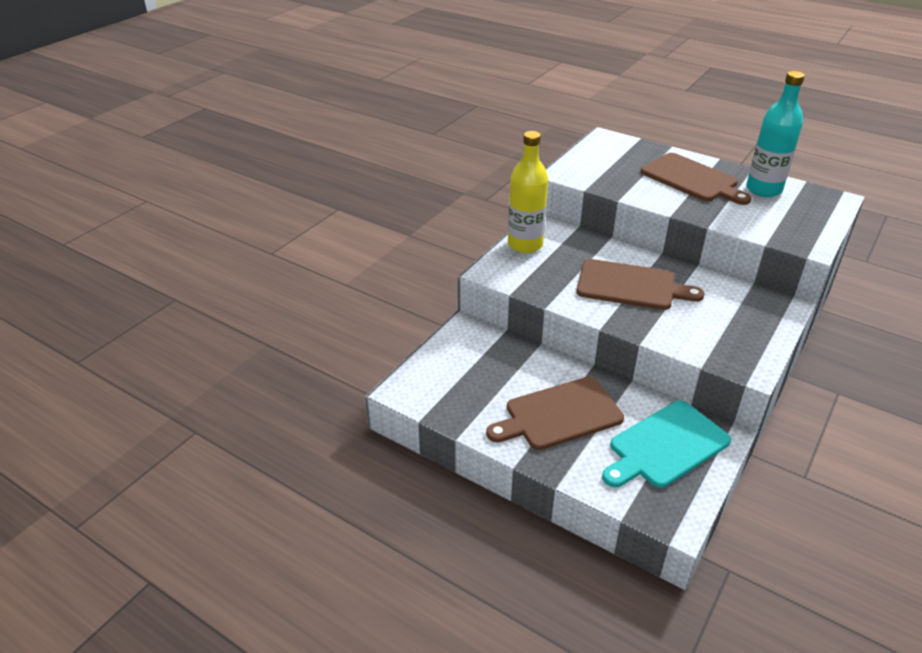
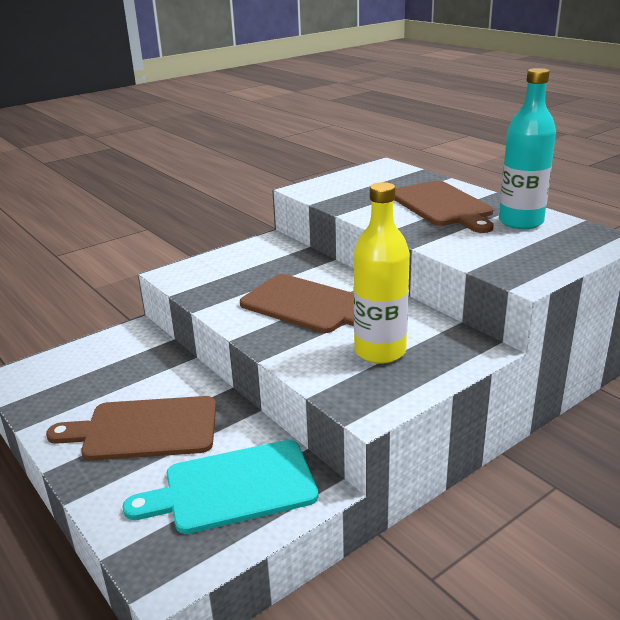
camera: 20 degrees right, 10 degrees down
(525, 245) = (233, 256): yellow bottle -> yellow bottle (380, 351)

